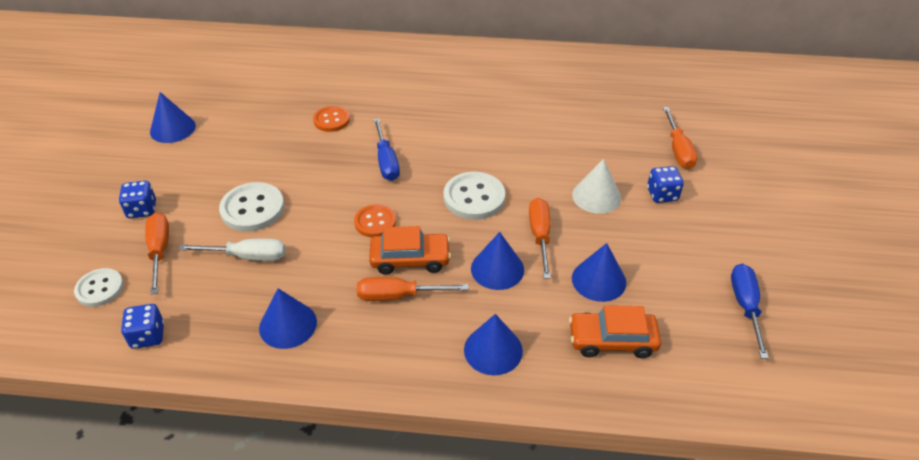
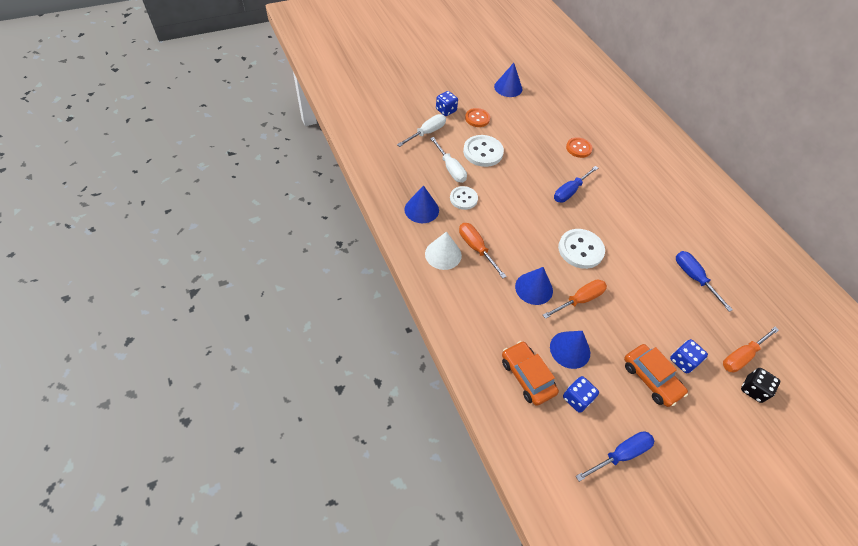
camera: 55 degrees right, 10 degrees up
(100, 288) = (389, 126): white button -> white button (463, 199)
(148, 336) = (376, 159): blue dice -> blue dice (577, 398)
(159, 251) = (427, 133): orange screwdriver -> white screwdriver
(375, 222) = (519, 210): orange button -> orange button (477, 118)
(410, 259) = (506, 241): orange car -> orange car (651, 378)
(493, 350) = (473, 313): blue cone -> none
(571, 131) = (693, 278): none -> blue screwdriver
(596, 196) = (643, 319): white cone -> white cone (443, 254)
(717, 163) = (753, 389): none -> black dice

